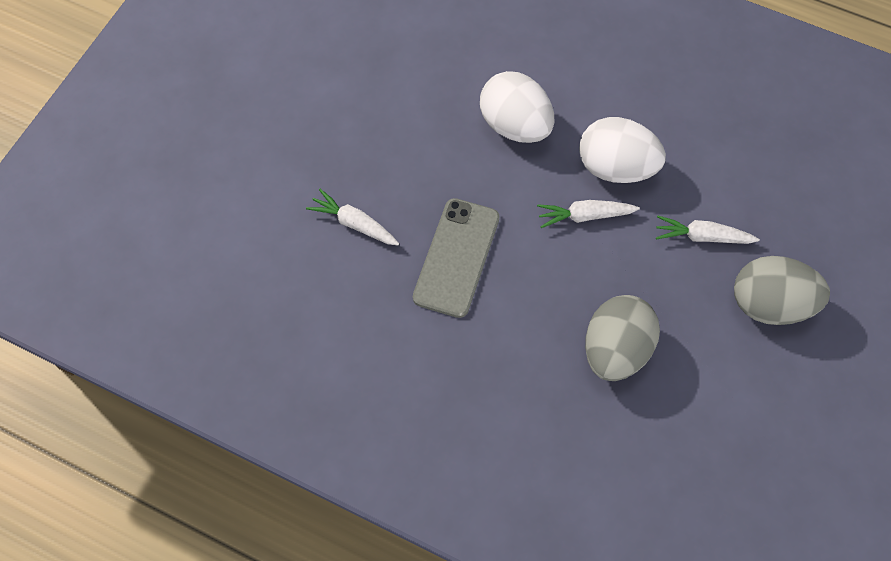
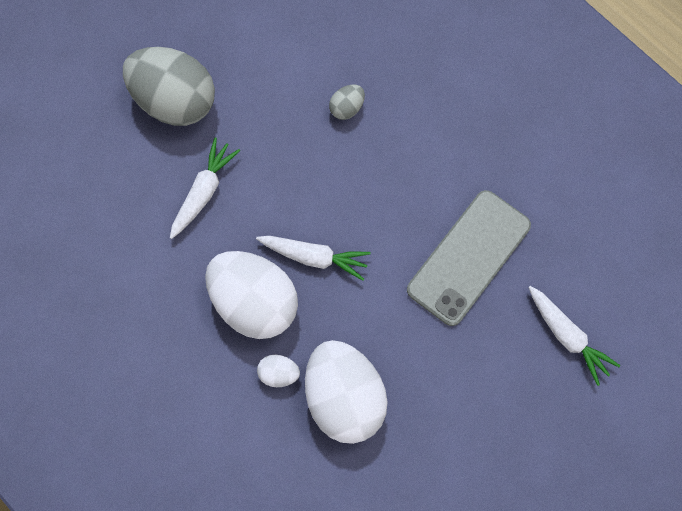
camera: 160 degrees left, 10 degrees up
(572, 125) = (279, 373): none -> white egg
(616, 350) = (347, 108): grey egg -> grey egg, size x0.42
(702, 236) = (204, 191): white carrot -> white carrot turned 90 degrees counterclockwise

